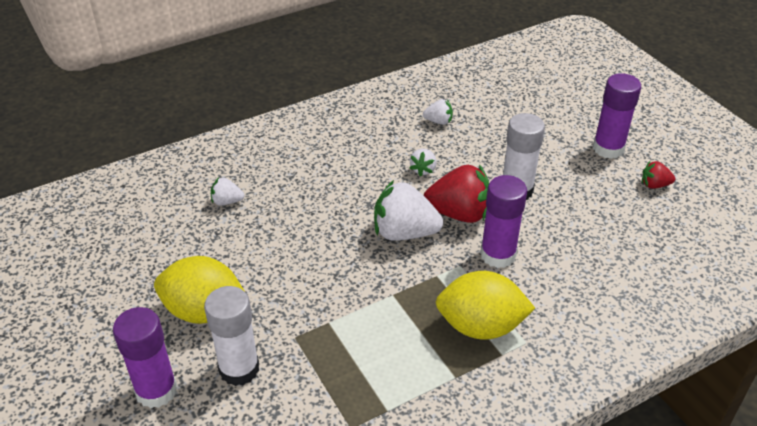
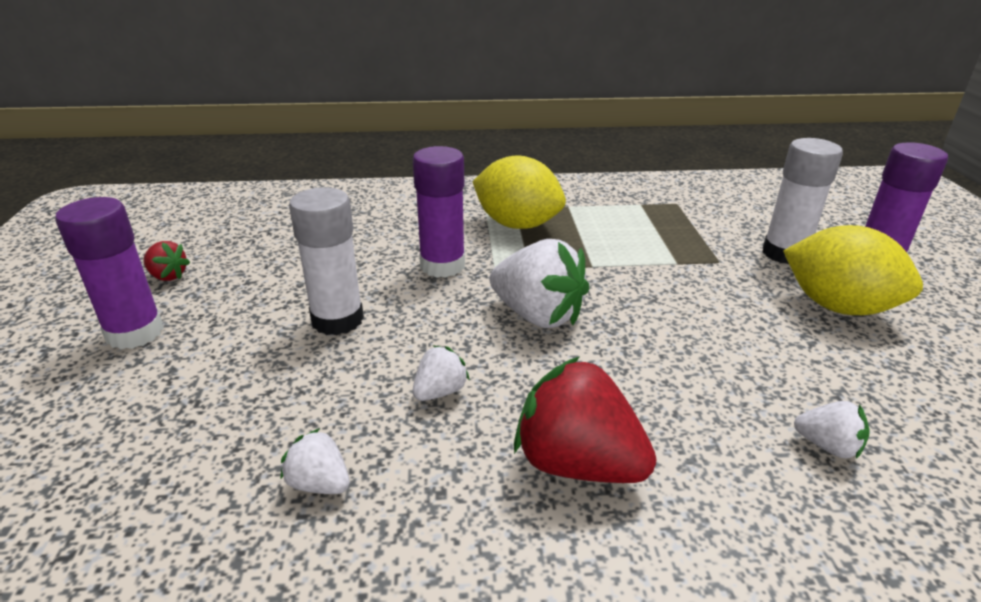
camera: 155 degrees left, 10 degrees down
(459, 214) = (445, 316): red strawberry -> red strawberry (577, 464)

